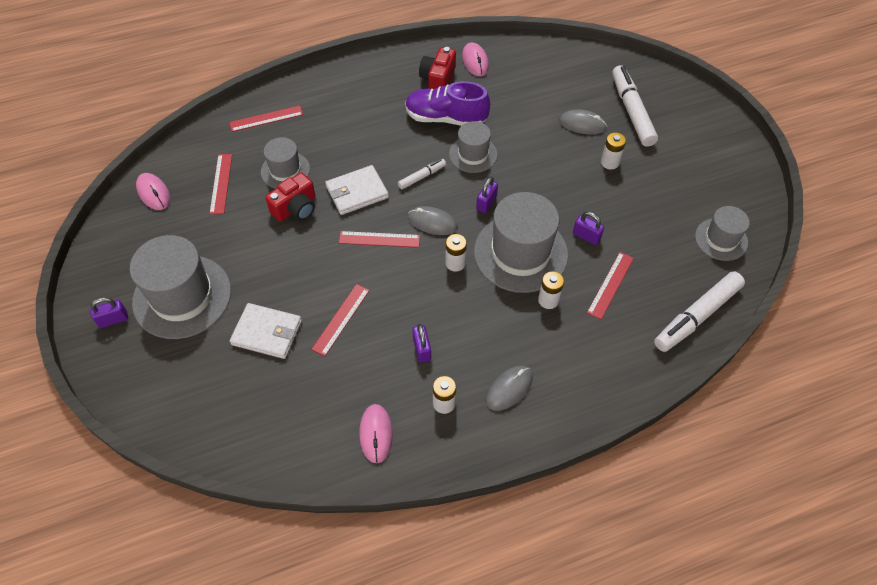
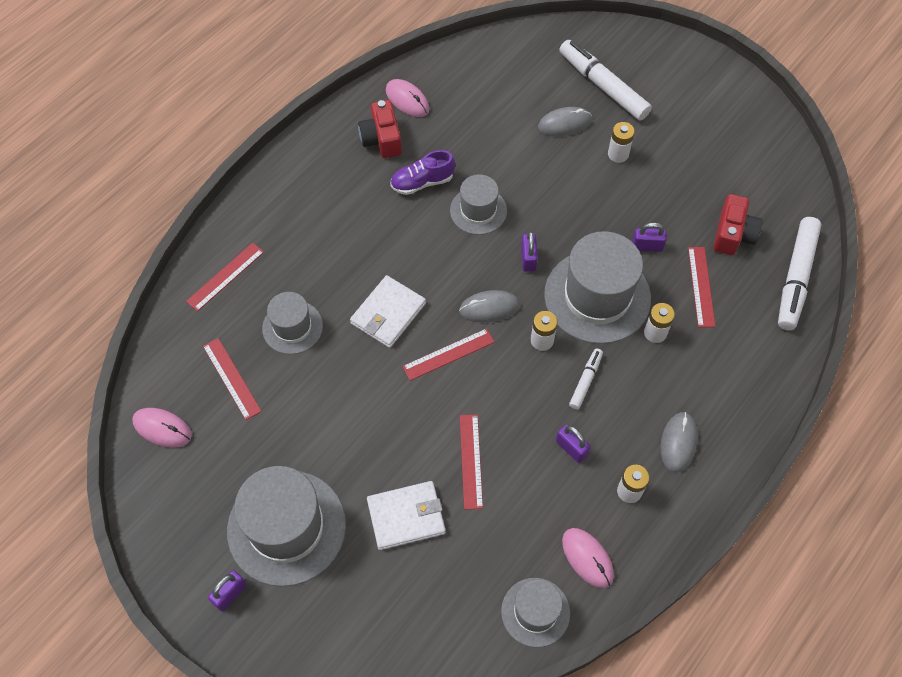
camera: 30 degrees left, 5 degrees up
(295, 208) = (335, 364): red camera -> red camera (732, 234)
(422, 176) = (443, 262): white marker -> white marker (585, 381)
(446, 118) = (422, 182): purple shoe -> purple shoe, size x0.66
(721, 239) = (769, 187): grey hat -> grey hat (535, 612)

